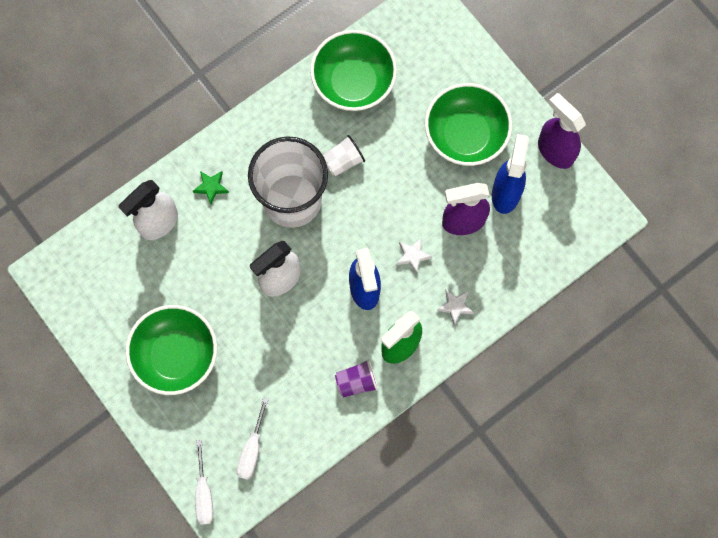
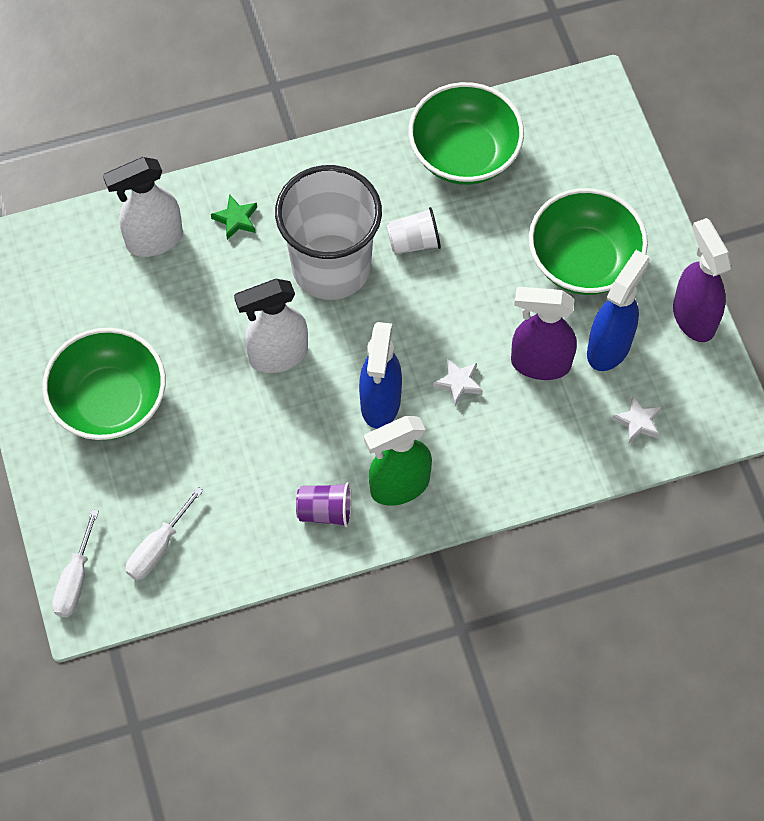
camera: 20 degrees right, 10 degrees down
(455, 306) = (489, 462): white star -> white star (638, 422)

